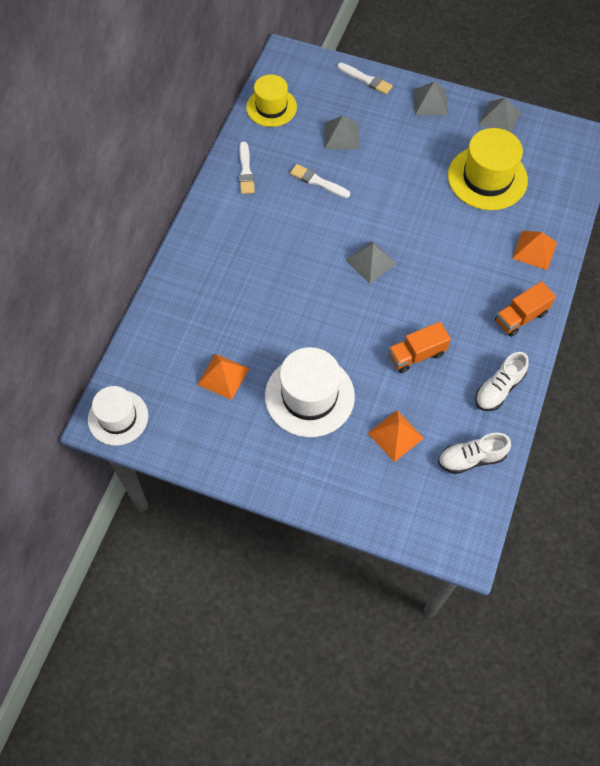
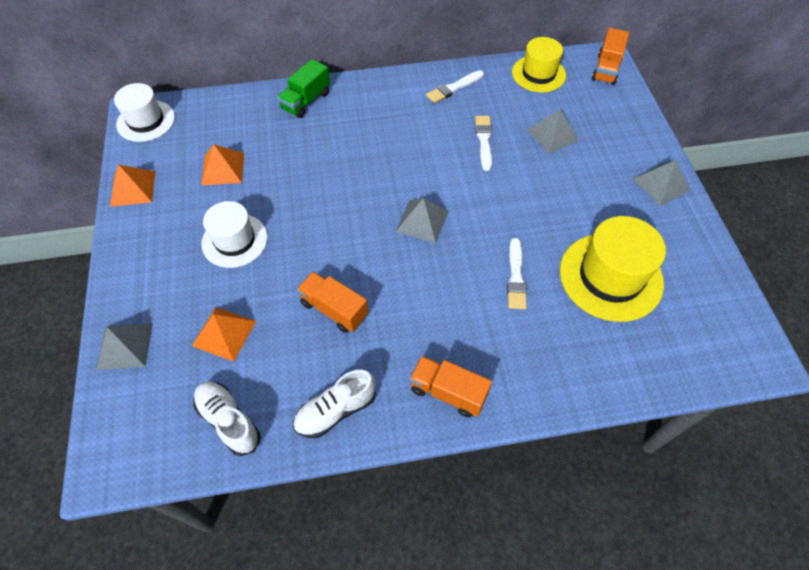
camera: 60 degrees right, 5 degrees down
(184, 282) = (306, 101): none -> green truck
(298, 63) = (606, 69): none -> orange truck
(309, 396) = (234, 240): white hat -> white hat, size x0.66
(366, 79) = (637, 123): white brush -> white brush (516, 277)
(499, 118) = (702, 253): grey pyramid -> grey pyramid (125, 346)
(499, 389) = (336, 410): white shoe -> white shoe turned 45 degrees counterclockwise
(534, 250) = (551, 367): orange pyramid -> orange pyramid (133, 188)

